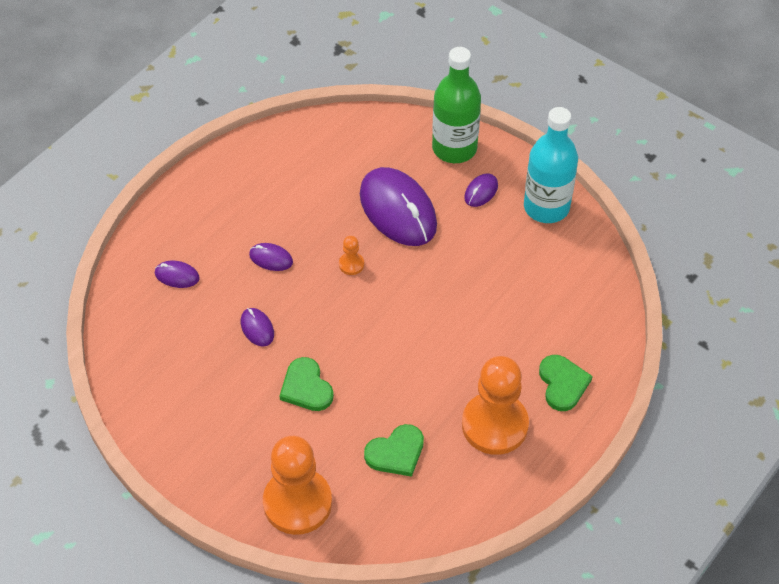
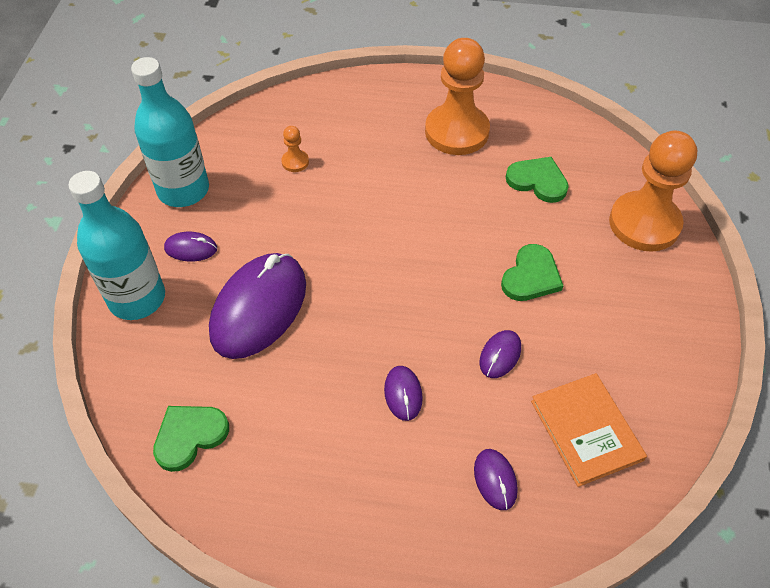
camera: 120 degrees left, 0 degrees up
(167, 344) = (586, 430): none -> orange book
(351, 264) = (359, 314): orange pawn -> orange pawn (295, 162)
(454, 148) = (137, 298): green bottle -> turquoise bottle
(562, 384) = (382, 107): green heart -> green heart (189, 436)

